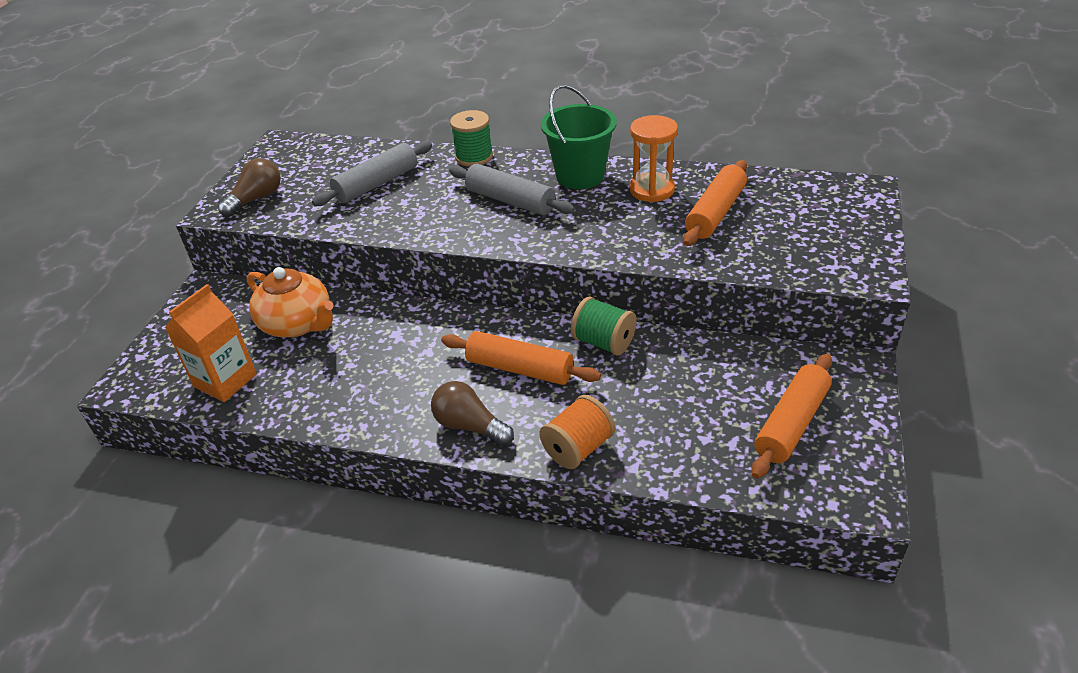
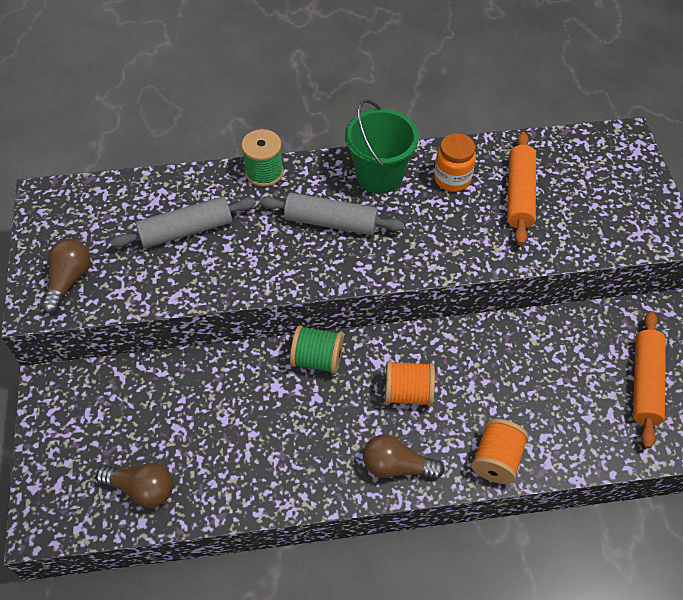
camera: 25 degrees left, 15 degrees up
(225, 380) = (142, 488): orange carton -> brown light bulb
(298, 324) = (174, 402): orange teapot -> none
(377, 184) = (186, 230): grey rolling pin -> grey rolling pin turned 45 degrees clockwise
(520, 369) = (408, 392): orange rolling pin -> orange spool
(603, 342) = (464, 343): green spool -> green spool (317, 359)
(652, 190) = (452, 179): orange hourglass -> orange jar

